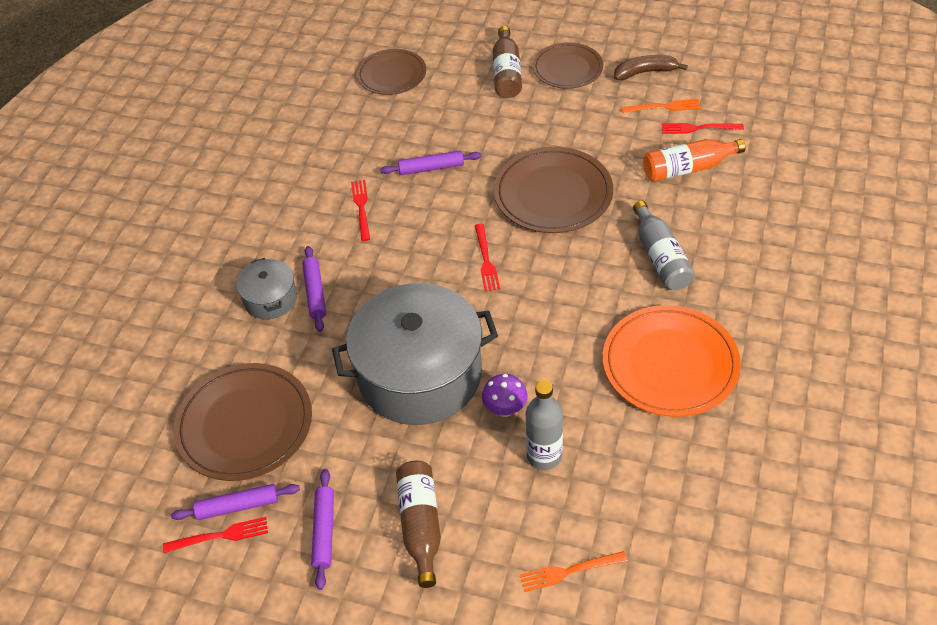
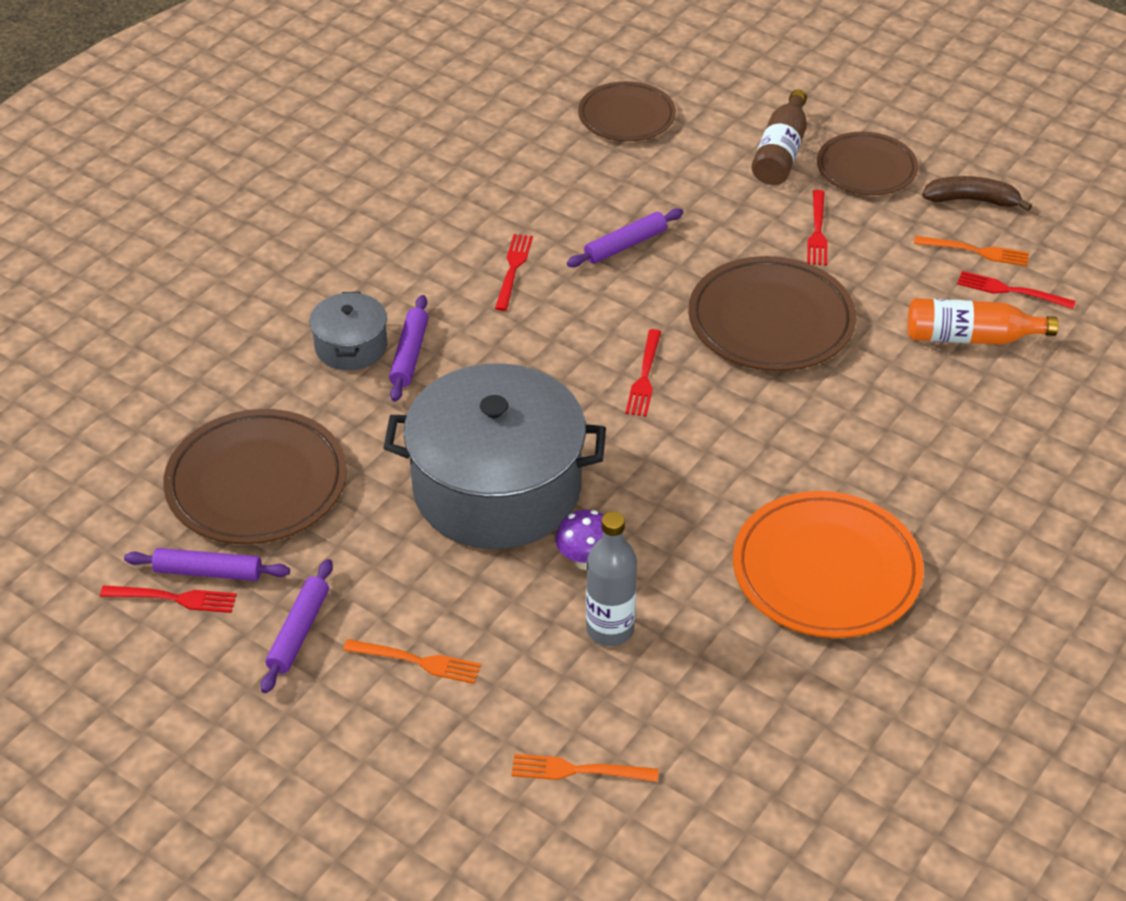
camera: 15 degrees right, 5 degrees down
(420, 525) = (418, 661): brown bottle -> orange fork
(431, 168) = (625, 245): purple rolling pin -> purple rolling pin turned 45 degrees counterclockwise
(556, 122) = (817, 232): none -> red fork
(660, 257) = (878, 437): grey bottle -> none

